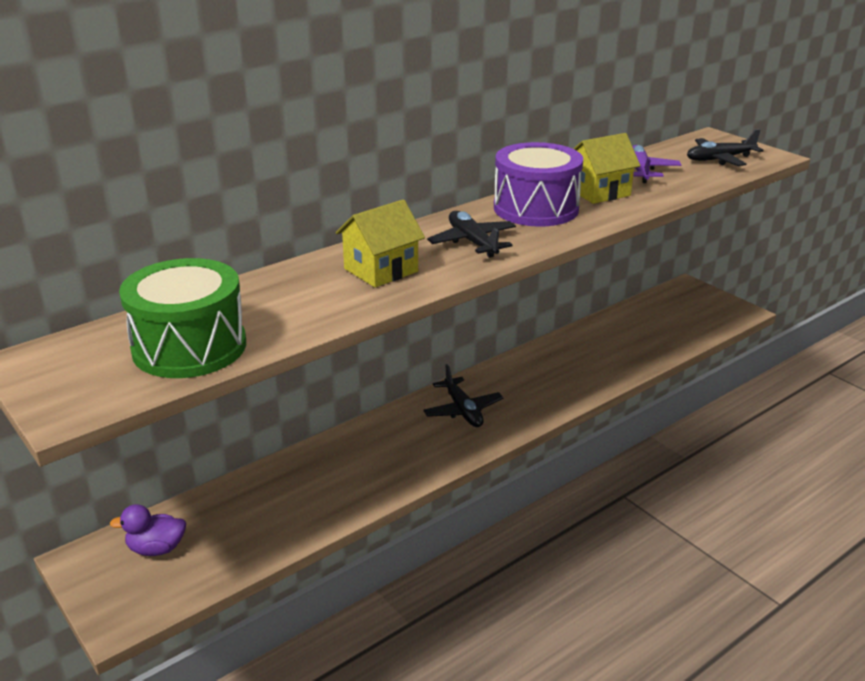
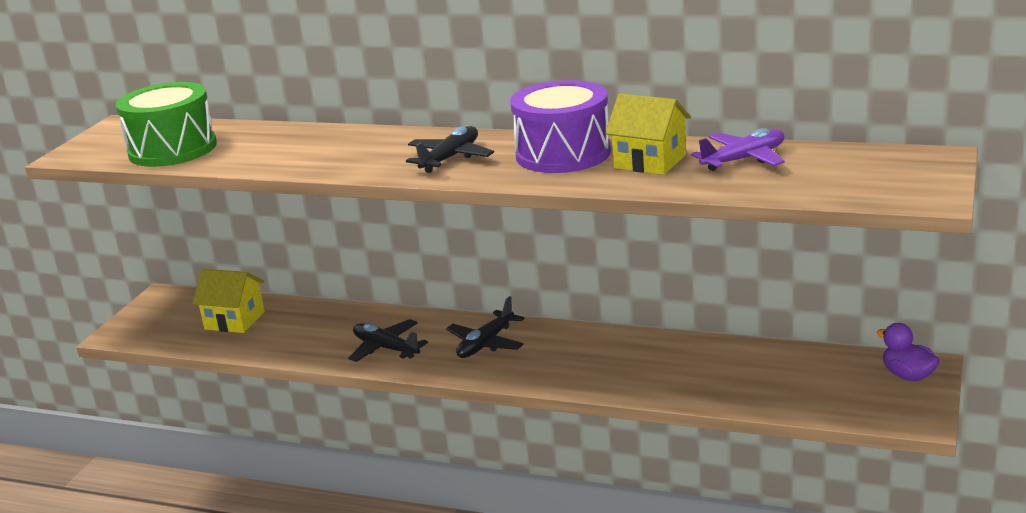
camera: 60 degrees right, 5 degrees down
(156, 548) = (192, 312): purple duck -> purple duck (908, 375)
(381, 270) = (353, 151): yellow house -> yellow house (234, 320)
(720, 159) = (861, 179): black plane -> black plane (386, 348)

